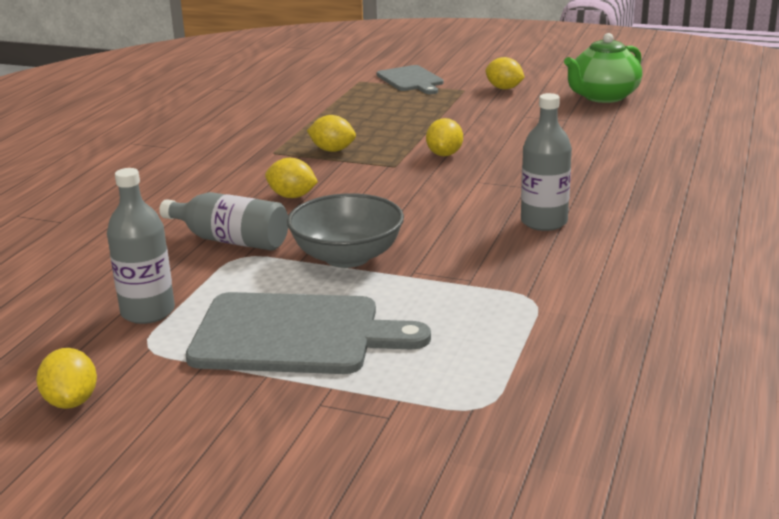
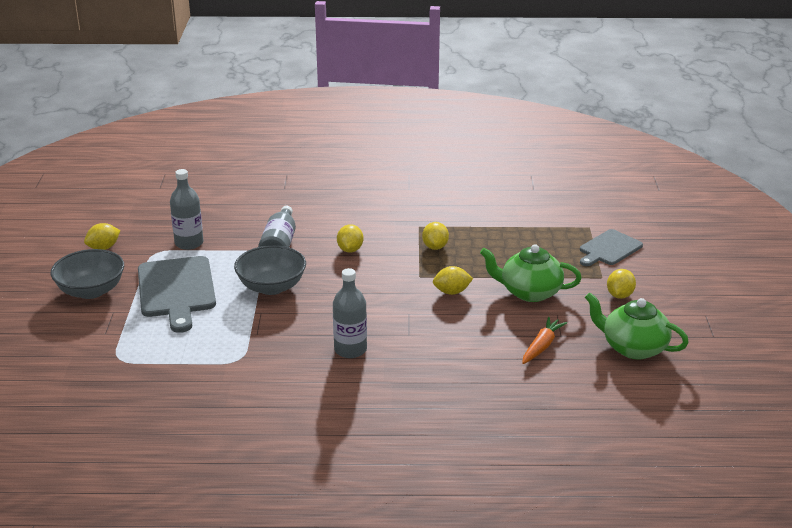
camera: 70 degrees right, 5 degrees up
(224, 425) = (91, 291): none -> grey bowl
(472, 121) = (529, 292): none -> green teapot
(583, 129) = (542, 346): none -> orange carrot

